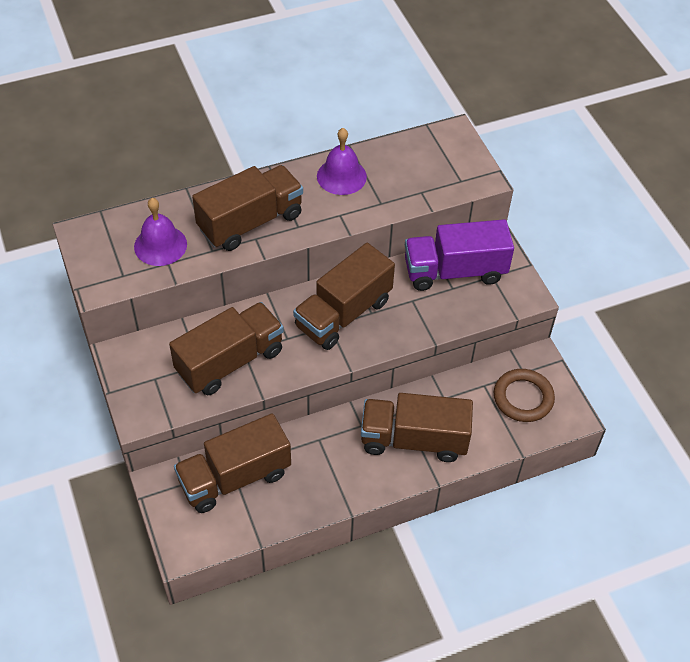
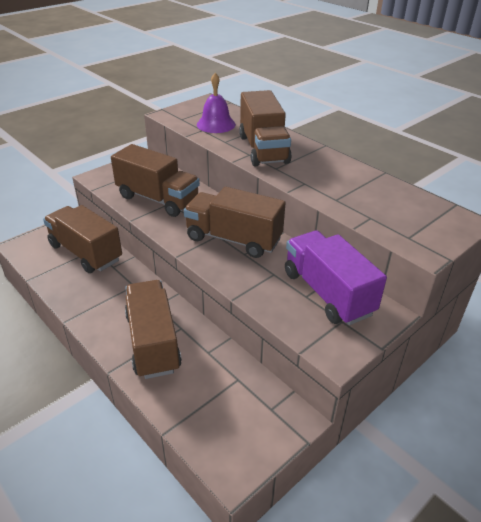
camera: 70 degrees right, 15 degrees down
(250, 222) = (263, 149): brown truck -> brown truck turned 45 degrees clockwise
(341, 176) = (347, 175): purple bell -> none
(523, 398) = (237, 416): brown ring -> none

